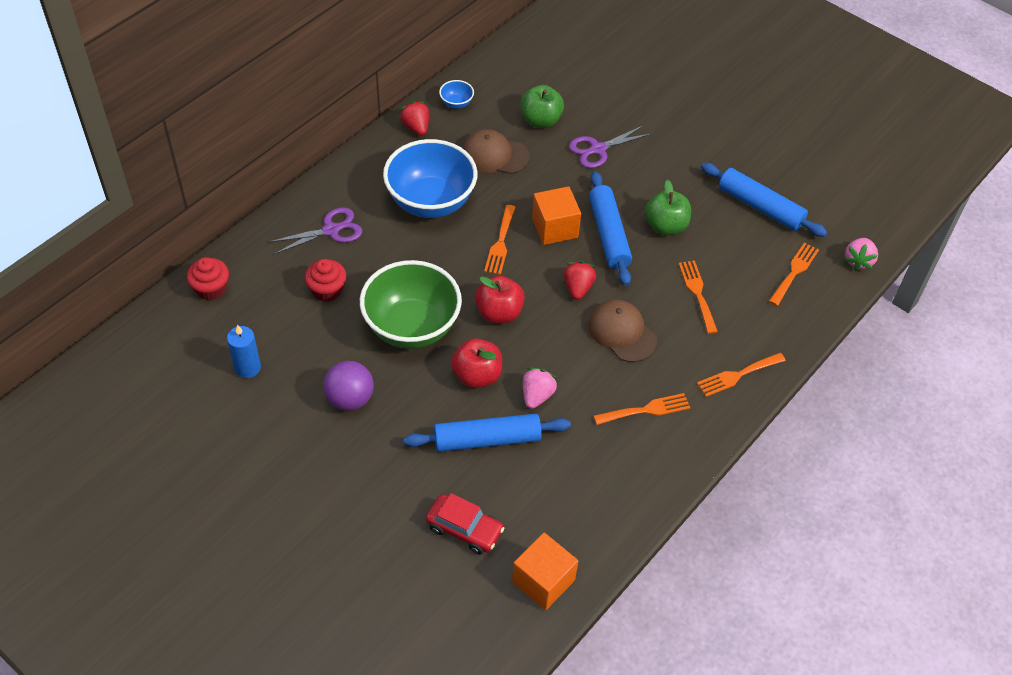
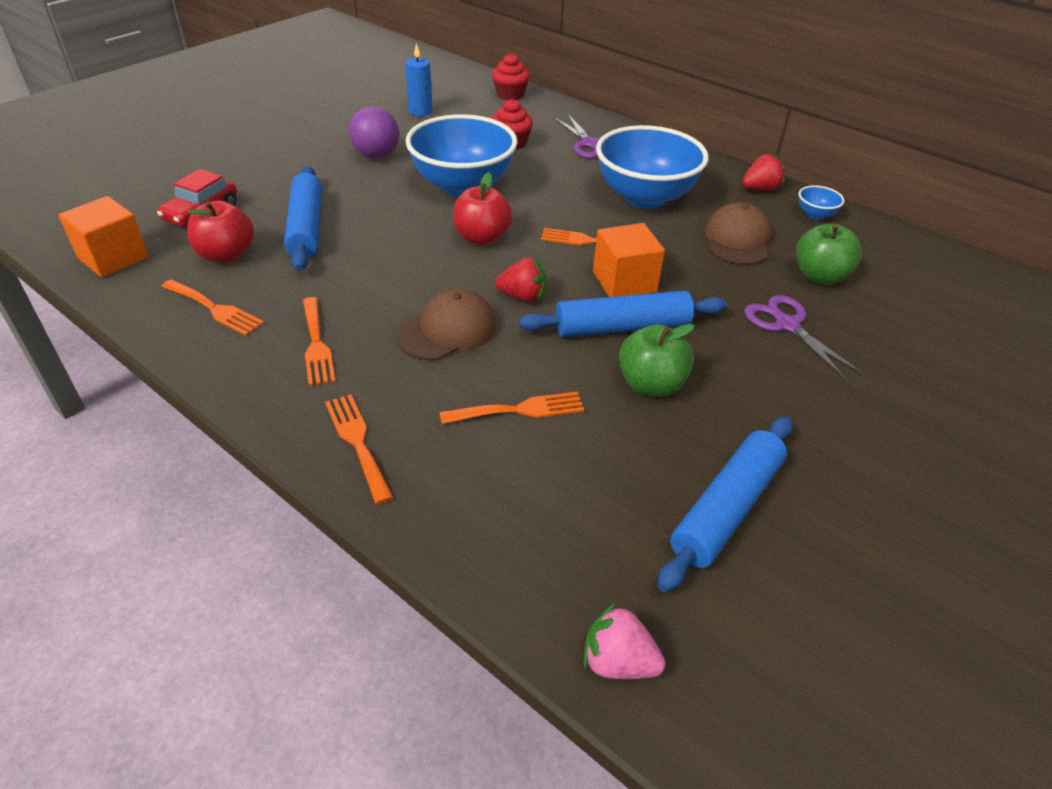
camera: 90 degrees right, 10 degrees down
(412, 327) = (462, 186): green bowl -> blue bowl
(477, 376) = (393, 222): red apple -> red apple (226, 255)
(537, 395) = (358, 260): pink strawberry -> none
(794, 272) = (576, 543): orange fork -> orange fork (215, 309)

